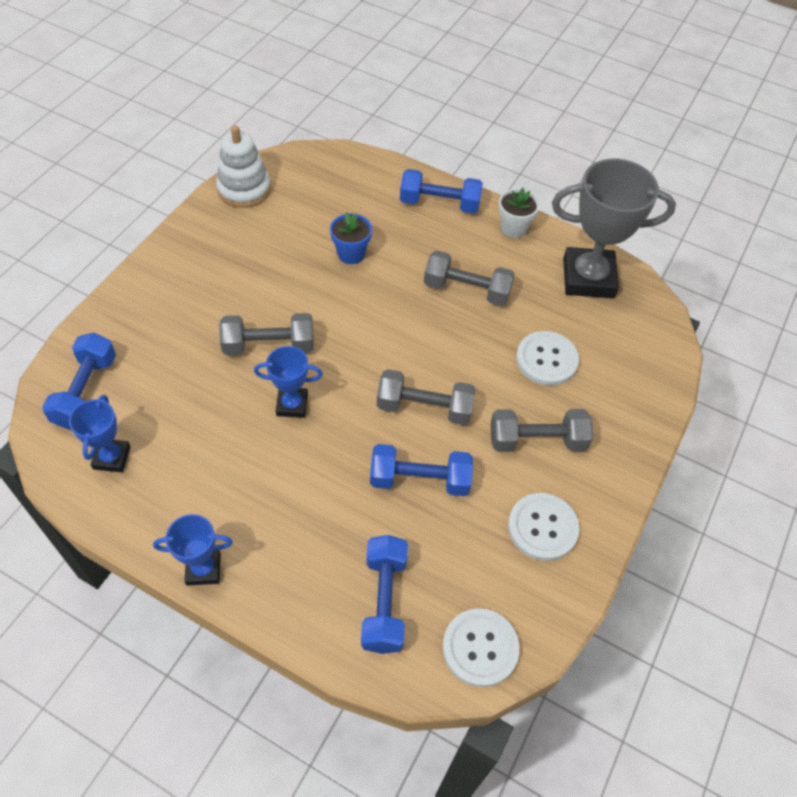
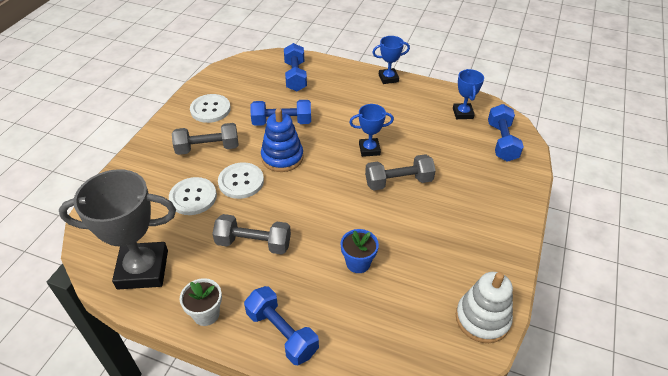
camera: 175 degrees right, 10 degrees down
(424, 408) = (282, 157): grey dumbbell -> blue stacking toy
(439, 203) = (282, 333): blue dumbbell -> blue dumbbell turned 45 degrees clockwise
(480, 648) = (247, 67): white button -> white button (241, 181)

